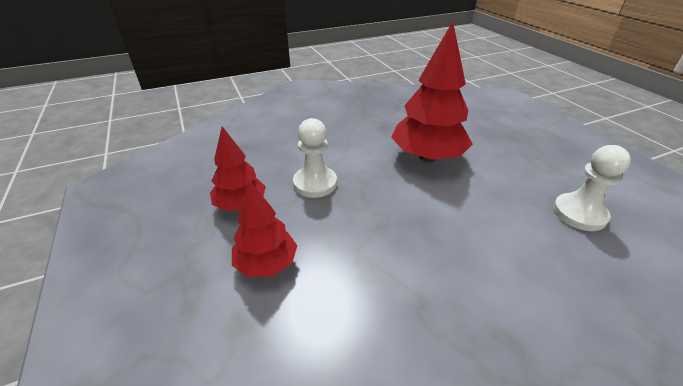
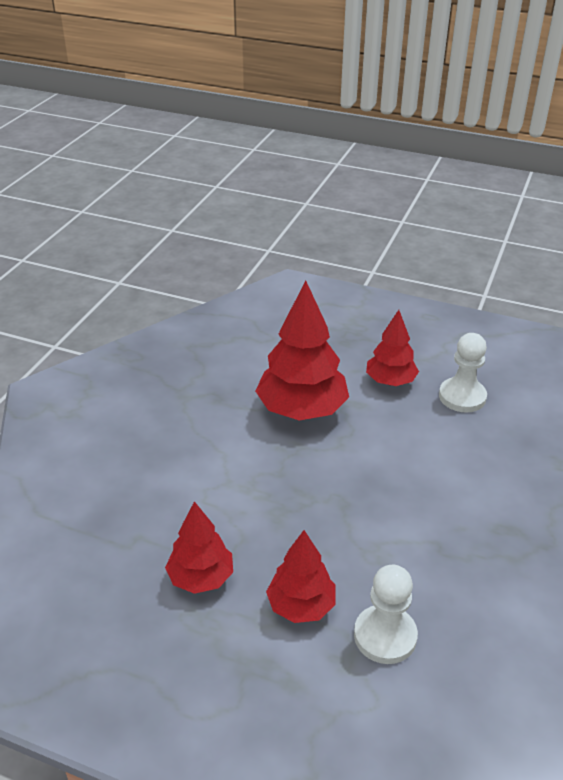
camera: 45 degrees left, 0 degrees up
(315, 183) = (238, 507): white pawn -> white pawn (385, 636)
(519, 173) = (390, 381): none -> red tree

